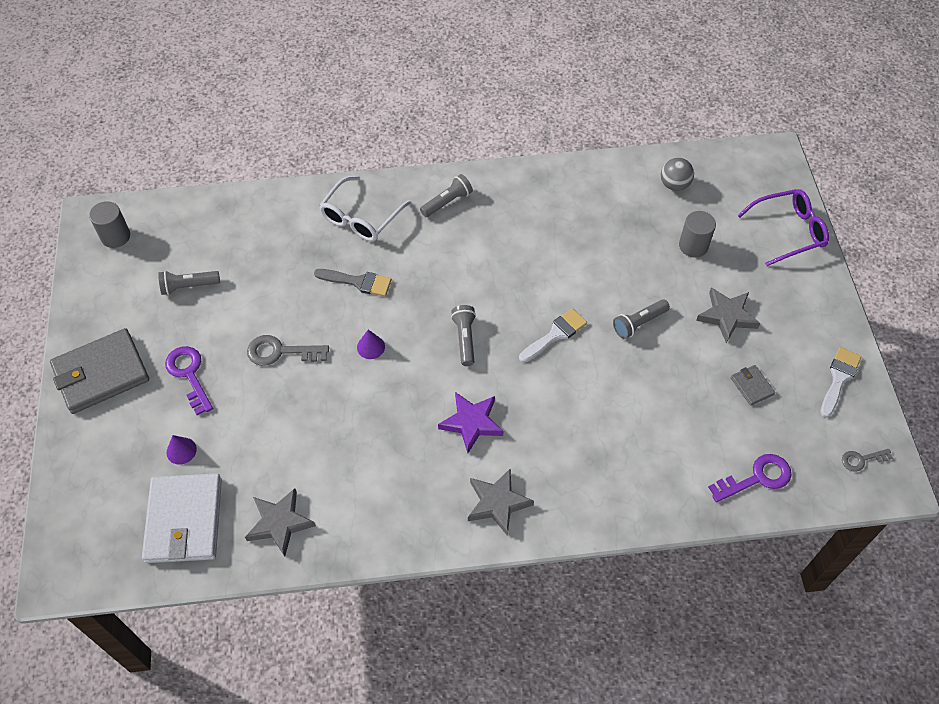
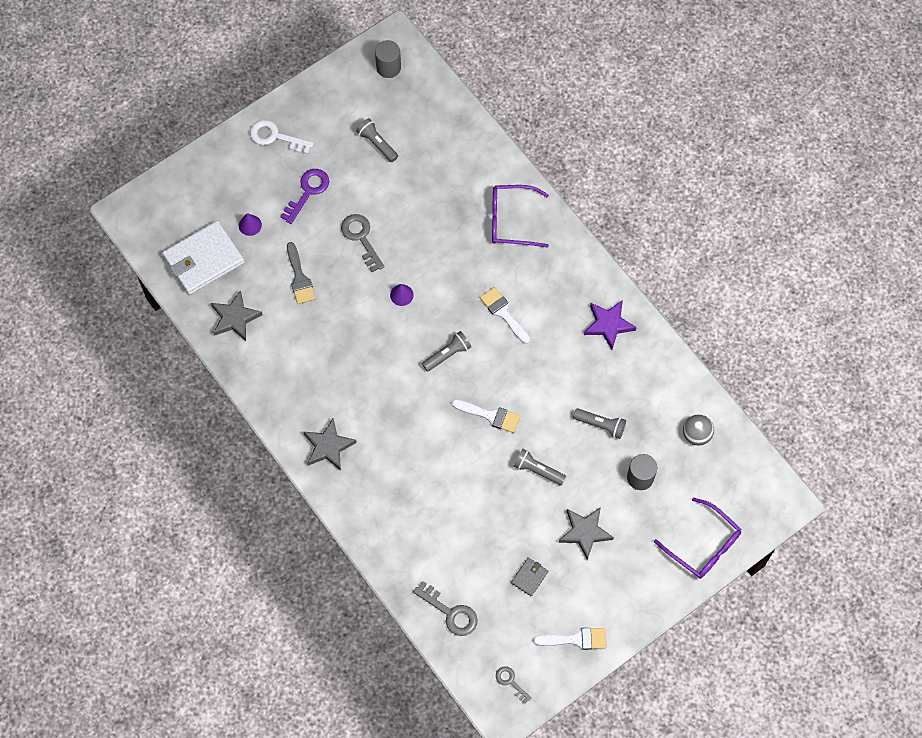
camera: 60 degrees right, 10 degrees up
(101, 373) = (275, 137): grey wallet -> white key
(358, 282) = (451, 253): grey brush -> grey brush (299, 278)
(361, 217) = (511, 220): white glasses -> purple glasses
(447, 202) = (566, 273): grey flashlight -> grey flashlight (600, 425)
(453, 270) = (503, 313): none -> white brush
(471, 423) = (380, 396): purple star -> purple star (608, 325)
(756, 478) = (450, 612): purple key -> grey key

